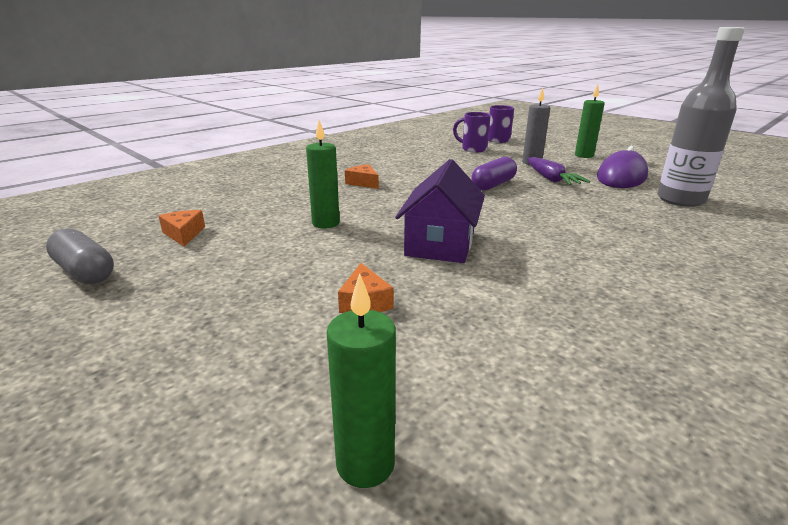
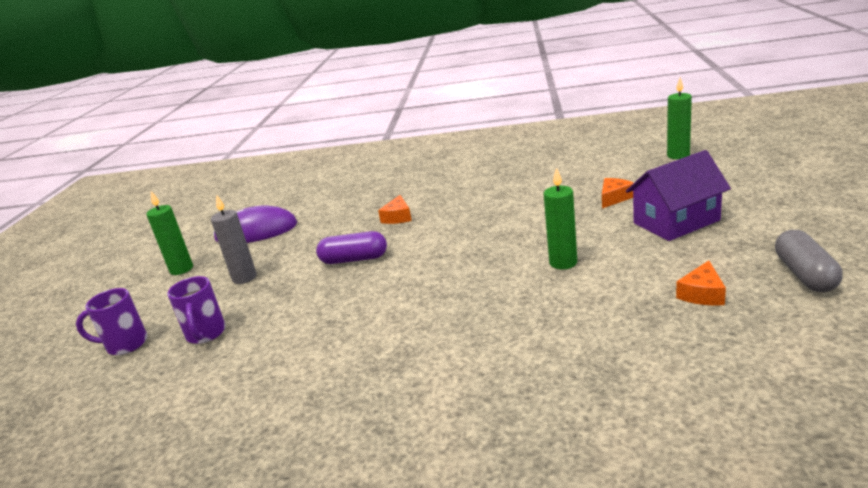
camera: 125 degrees left, 0 degrees up
(363, 183) = (444, 312): orange cheese -> orange cheese (398, 217)
(440, 243) = (514, 218): purple house -> purple house (676, 222)
(551, 179) = (301, 248): purple carrot -> none
(680, 200) = (303, 201): grey bottle -> none

